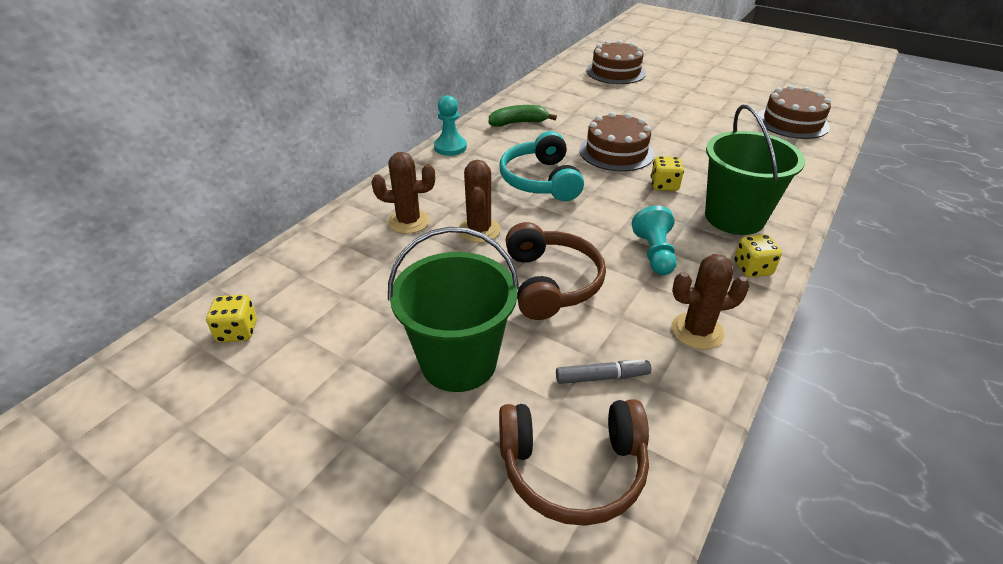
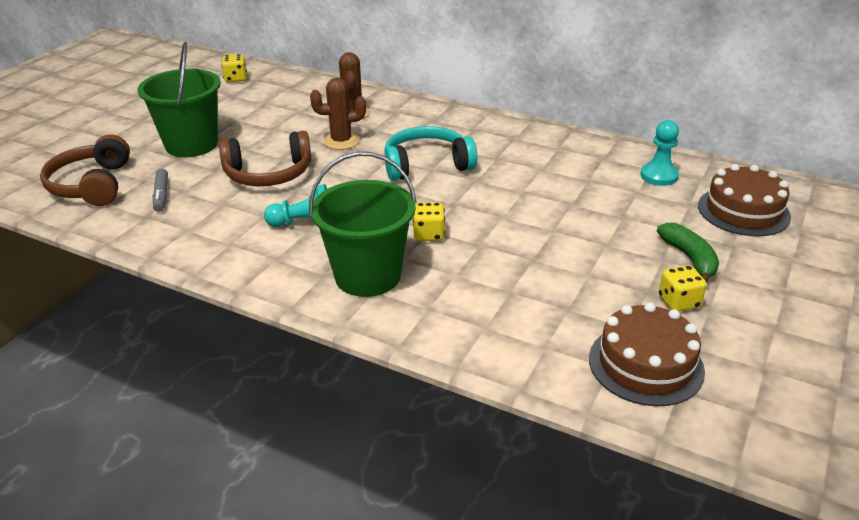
camera: 85 degrees right, 5 degrees down
(450, 147) = (480, 118): turquoise pawn -> turquoise pawn (659, 176)
(518, 123) = (547, 149): green banana -> green banana (690, 258)
(616, 152) = (498, 207): brown cake -> none
(697, 331) = (197, 238): brown cactus -> none
(752, 269) = (276, 277): yellow dice -> yellow dice (678, 302)

